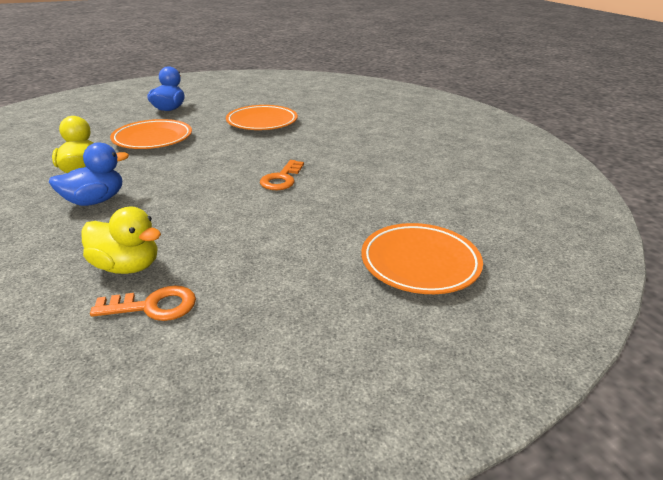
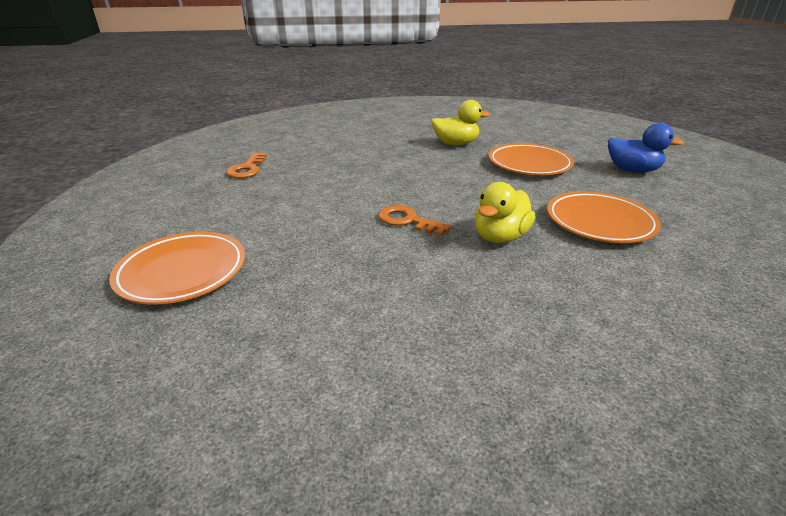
camera: 105 degrees right, 0 degrees up
(95, 201) = (398, 150): blue duck -> none
(127, 266) = (298, 162): yellow duck -> yellow duck (500, 237)

